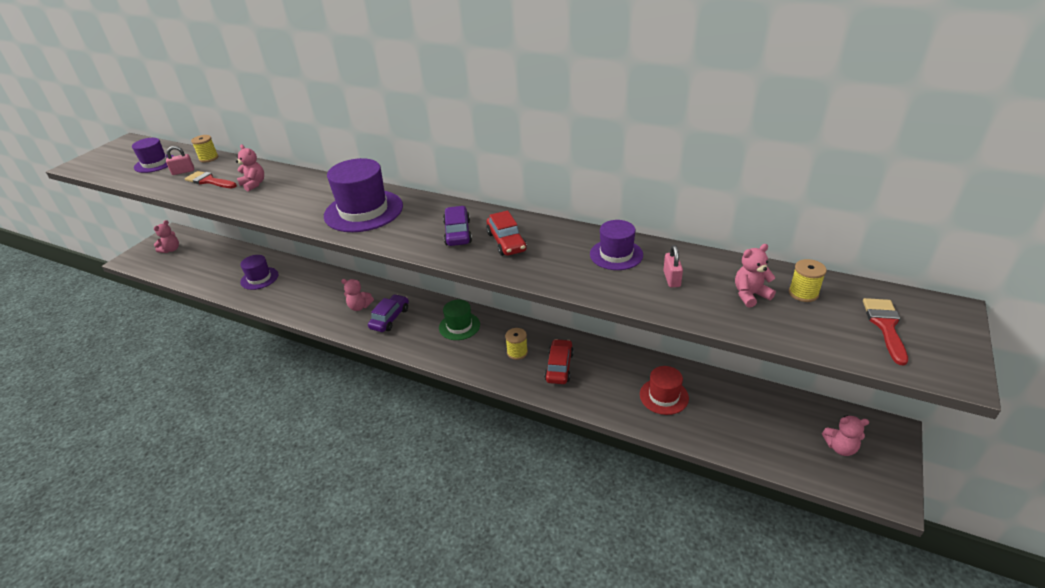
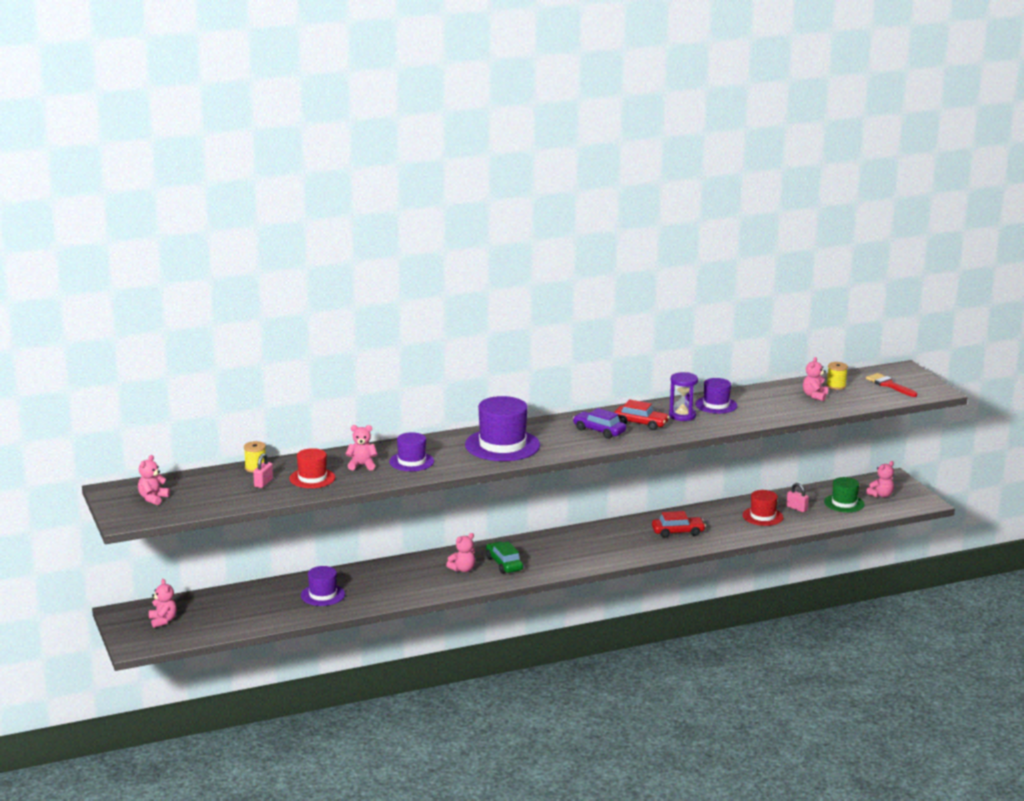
camera: 50 degrees left, 15 degrees down
(122, 156) = (153, 498): none -> pink teddy bear
(155, 163) = (211, 489): purple hat -> purple hat (411, 461)
(209, 181) = (312, 478): red brush -> red hat
(390, 318) = (504, 564): purple car -> green car
(459, 326) = (567, 544): green hat -> green hat (844, 503)
(517, 352) = (636, 538): yellow spool -> none
(559, 251) = (682, 415): none -> purple hourglass
(559, 367) = (678, 532): red car -> red car turned 120 degrees clockwise
(671, 279) = (766, 404): pink padlock -> pink padlock (797, 508)

